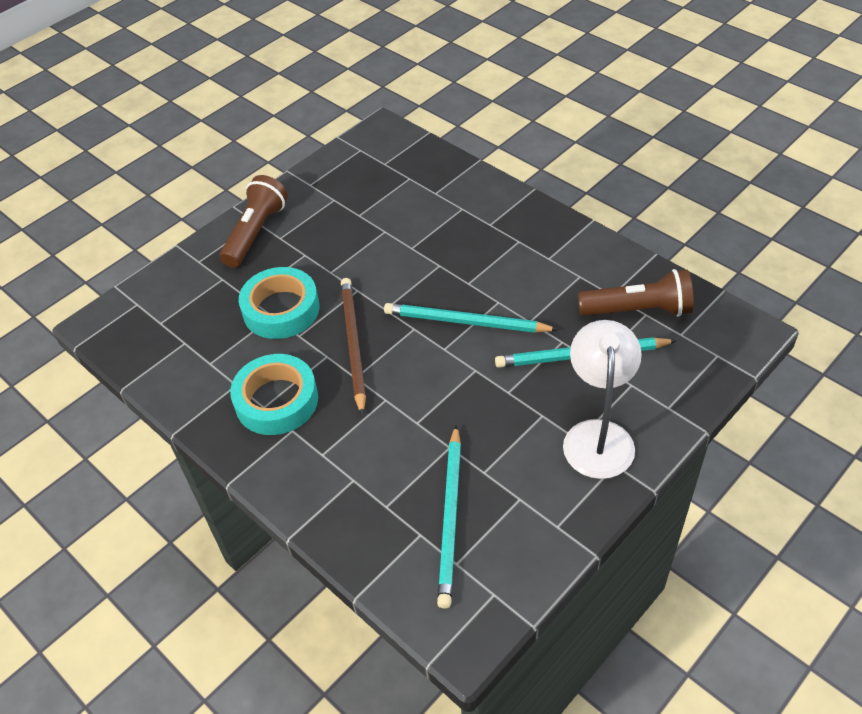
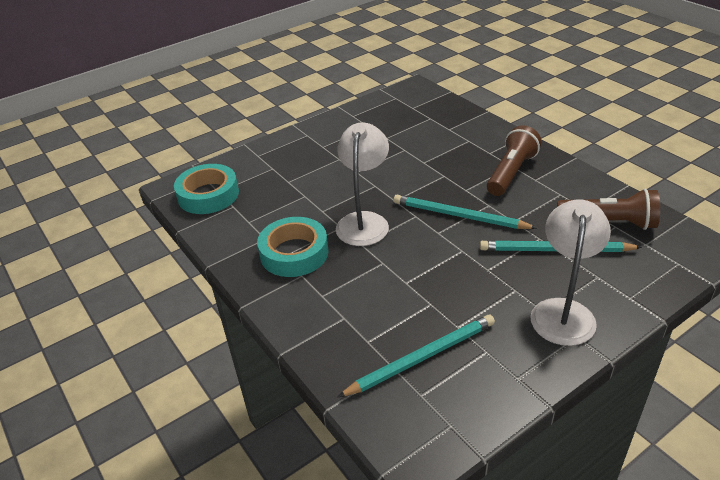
camera: 10 degrees right, 10 degrees down
(255, 232) = (305, 141): brown flashlight -> brown flashlight (511, 172)
(281, 309) = (312, 192): turquoise tape -> turquoise tape (208, 195)
(353, 344) = (364, 221): brown pencil -> white lamp
(450, 517) = (422, 357): turquoise pencil -> turquoise pencil turned 135 degrees counterclockwise

